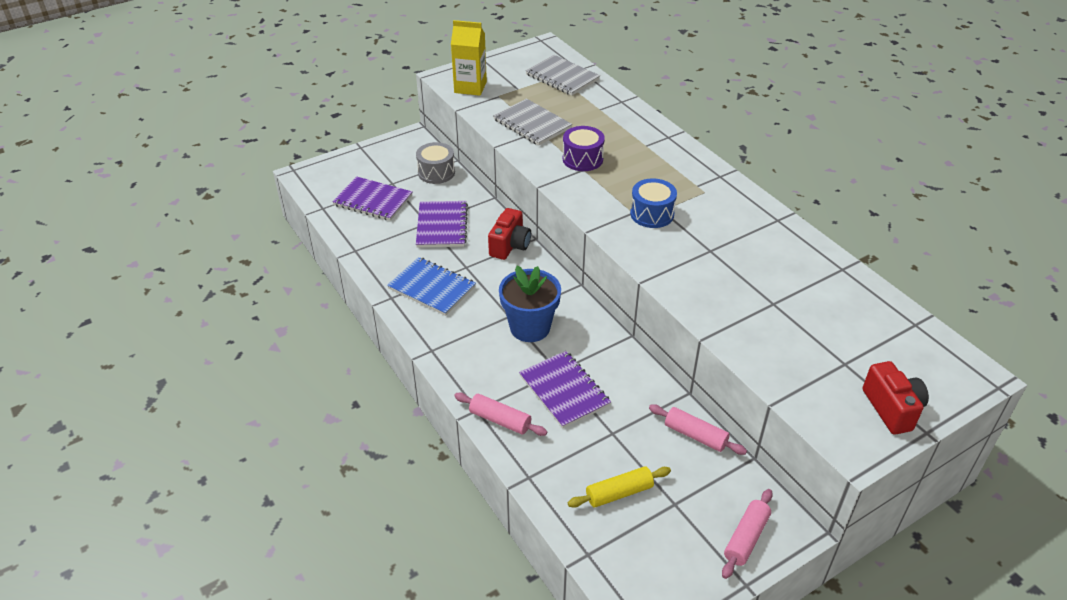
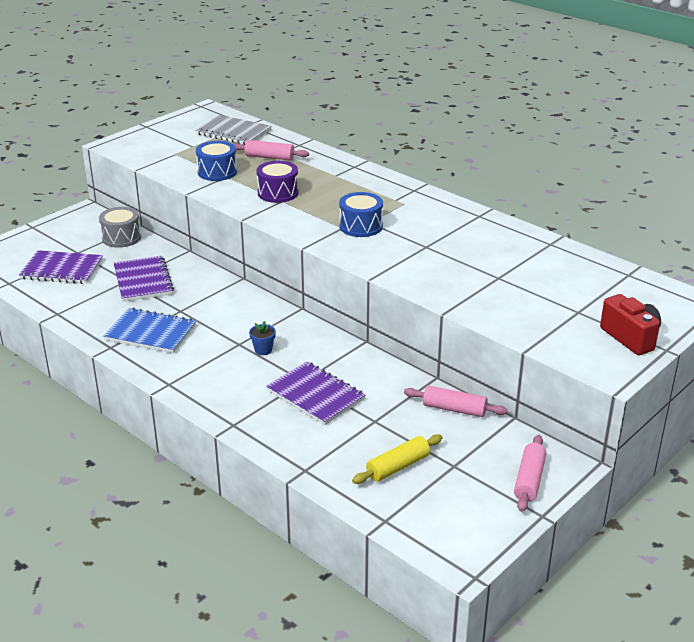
camera: 15 degrees left, 10 degrees down
(470, 87) = (143, 150): yellow carton -> none
(500, 420) = (259, 429): pink rolling pin -> pink rolling pin (269, 157)
(510, 245) = (219, 287): red camera -> none
(530, 327) = (263, 350): blue flower pot -> blue flower pot, size x0.42
(532, 124) = (217, 172): grey notebook -> blue drum

